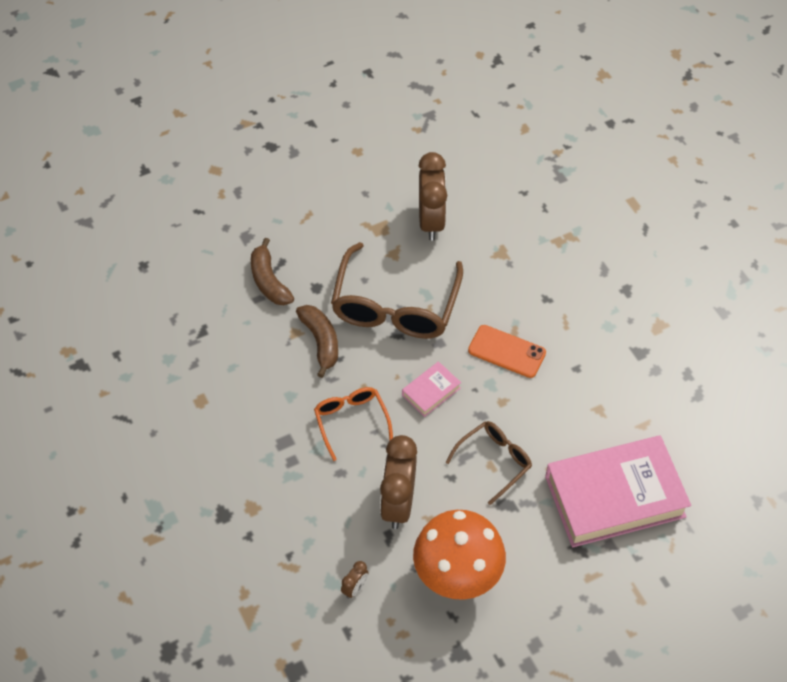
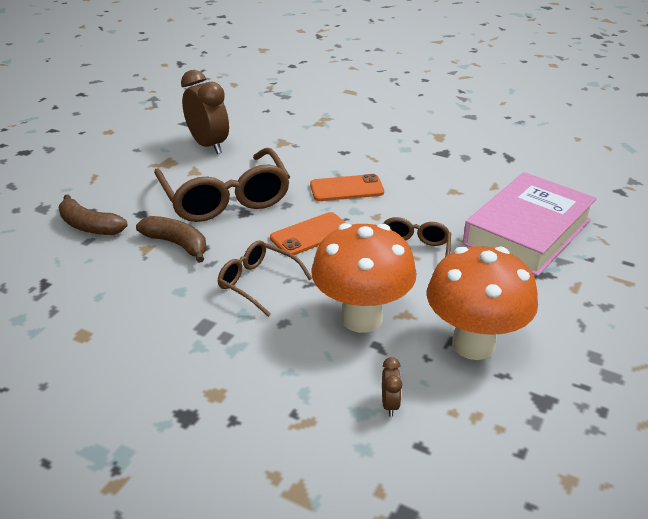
camera: 35 degrees left, 20 degrees down
(351, 421) = (258, 283): orange glasses -> brown glasses
(398, 503) = (361, 318): brown clock -> orange mushroom
(431, 391) = (311, 234): pink book -> orange phone

